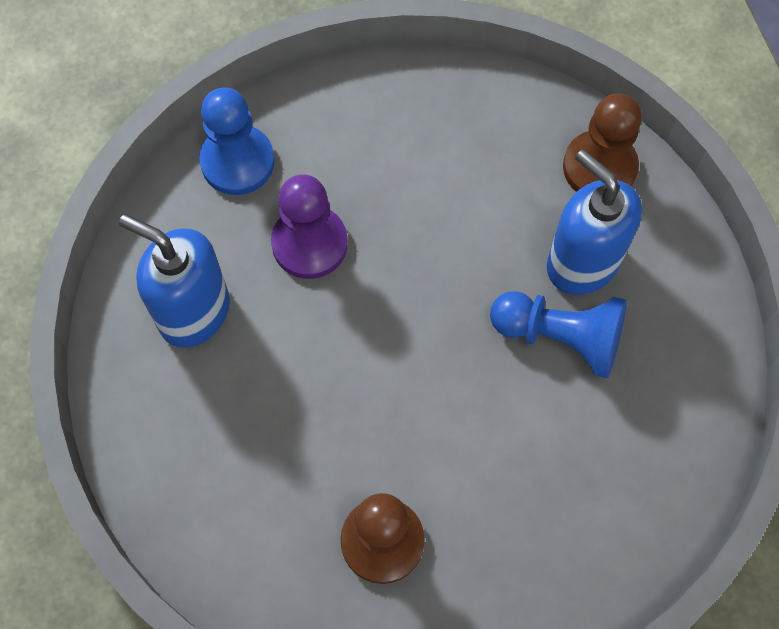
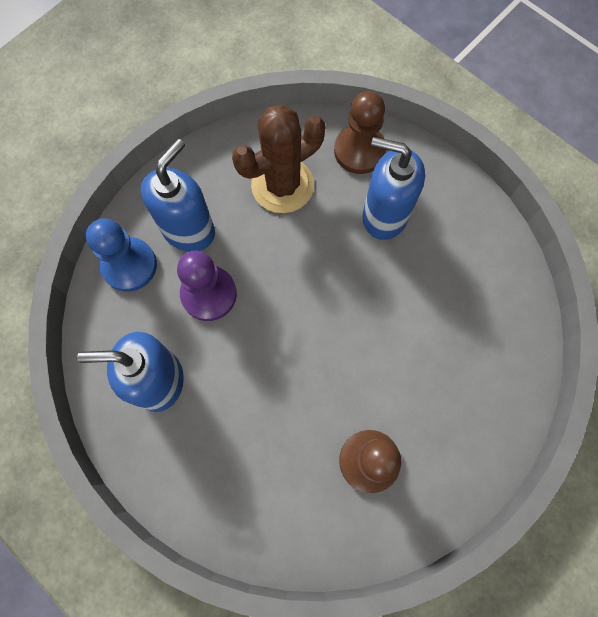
camera: 30 degrees left, 5 degrees up
(331, 156) = (189, 230): none -> blue soap dispenser
(476, 161) = (282, 185): none -> brown cactus
(560, 337) = (399, 269): blue pawn -> none

